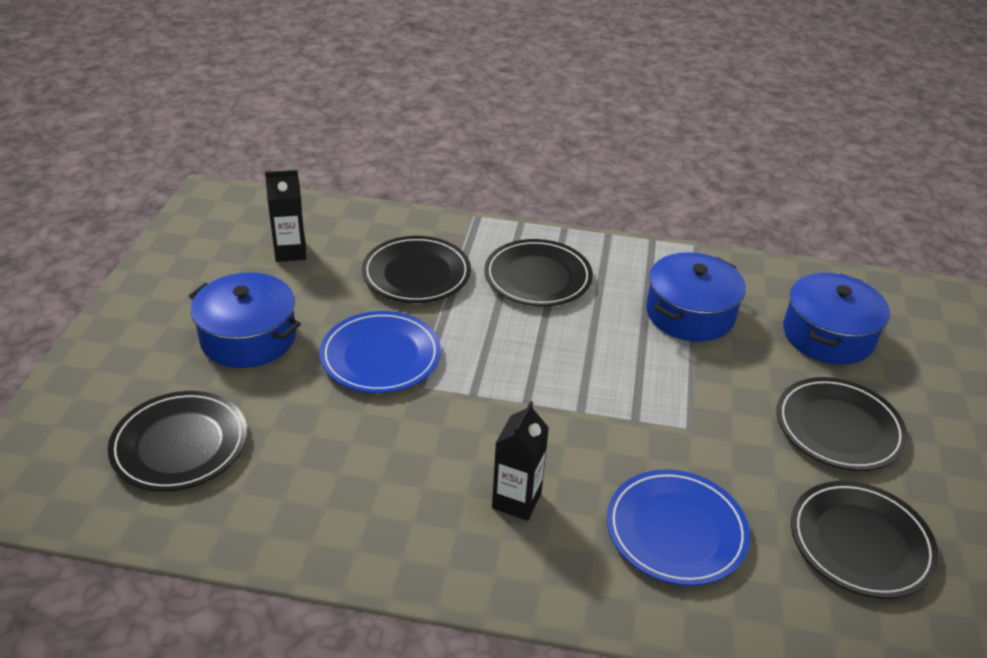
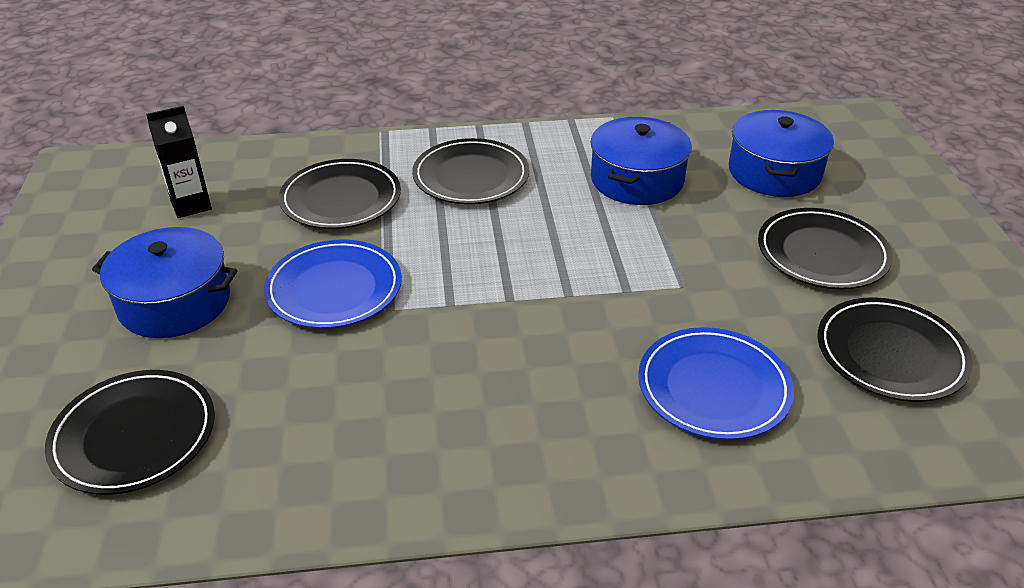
camera: 15 degrees left, 0 degrees up
(516, 501) = (540, 399): black carton -> none

